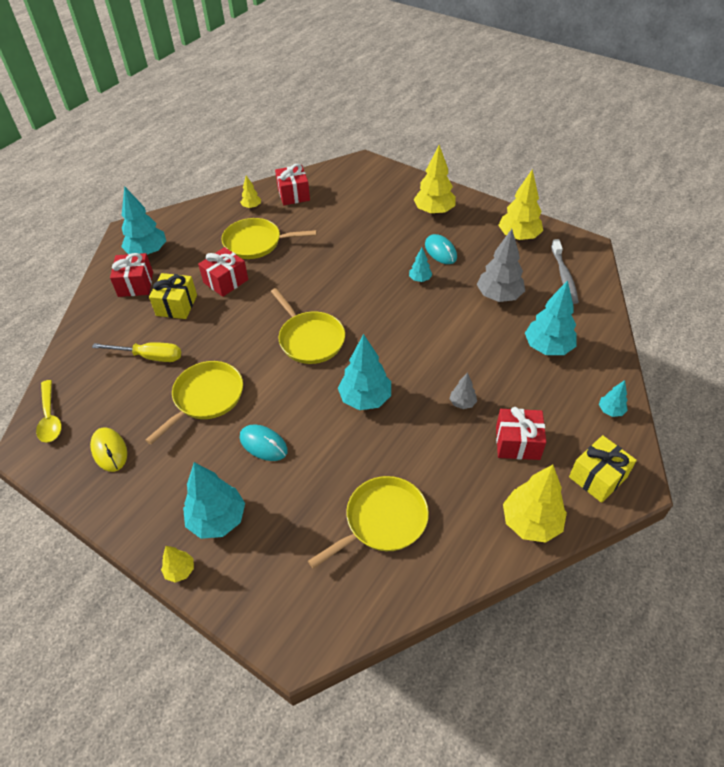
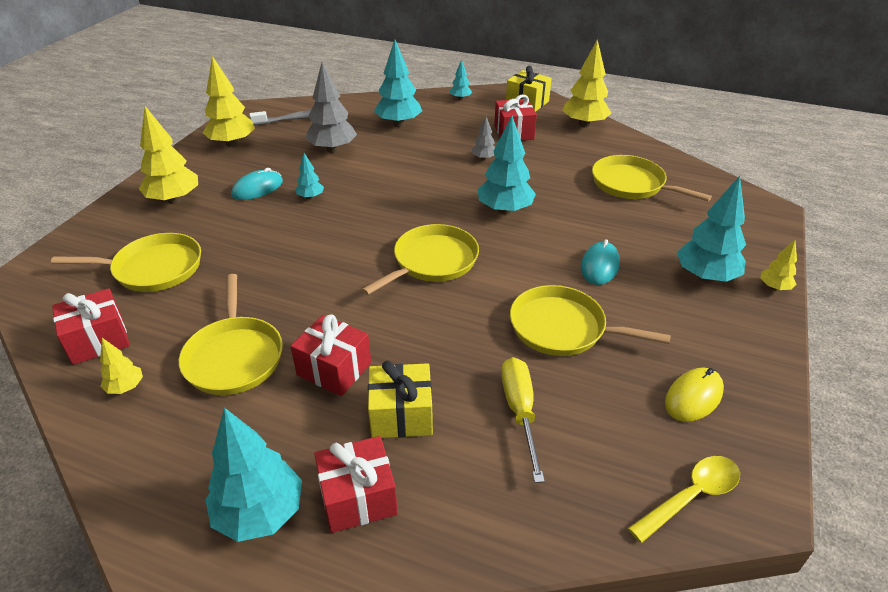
camera: 105 degrees left, 10 degrees down
(353, 208) = (153, 268): none -> yellow pan

